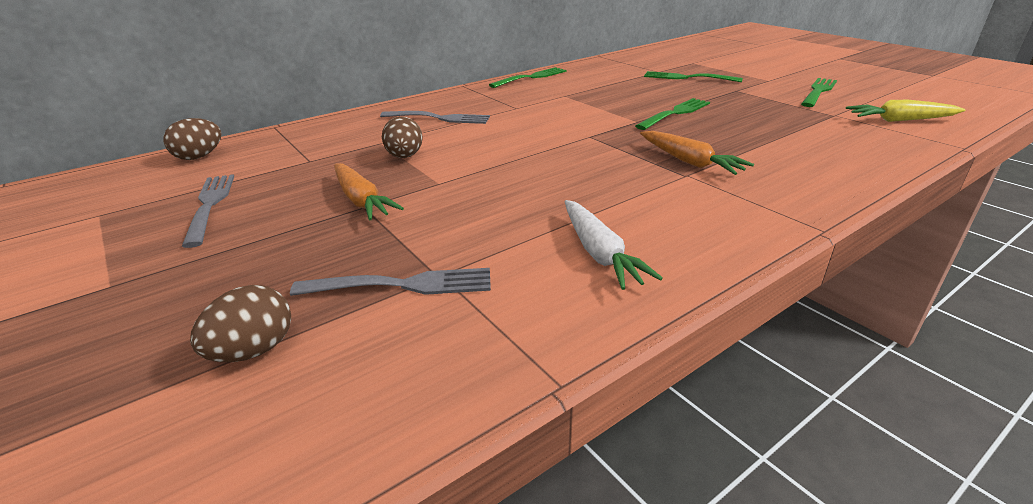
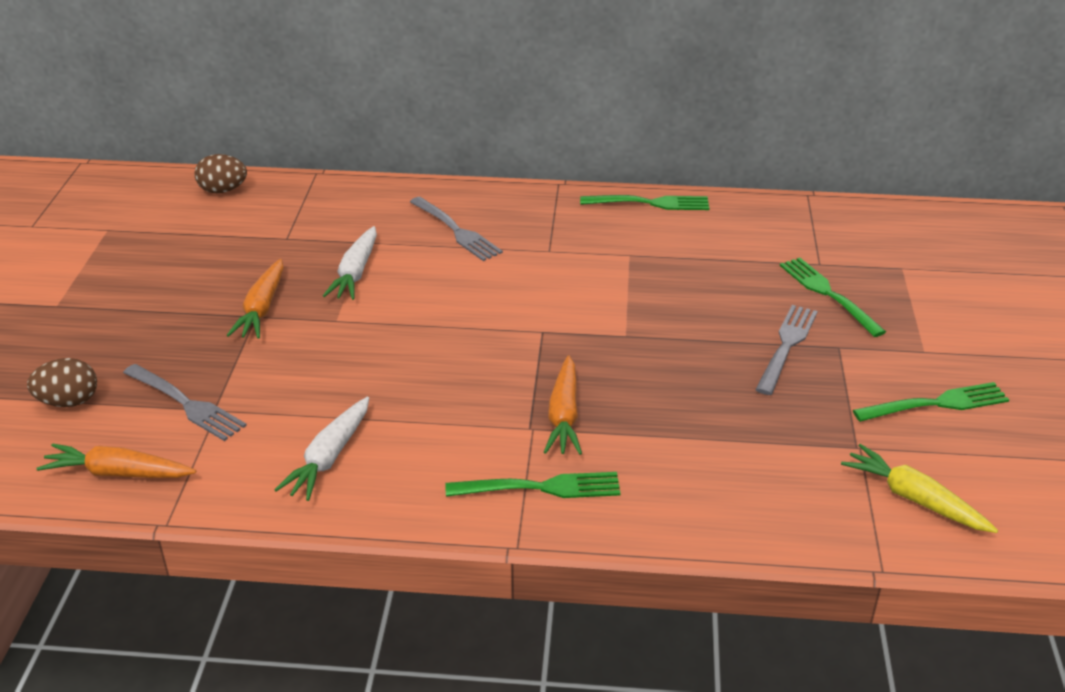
camera: 40 degrees right, 5 degrees up
(210, 205) = (172, 257): grey fork -> grey fork (786, 346)
(404, 156) = (356, 272): brown egg -> white carrot
(427, 376) = (119, 473): none -> orange carrot
(675, 113) = (686, 346): green fork -> green fork (540, 488)

